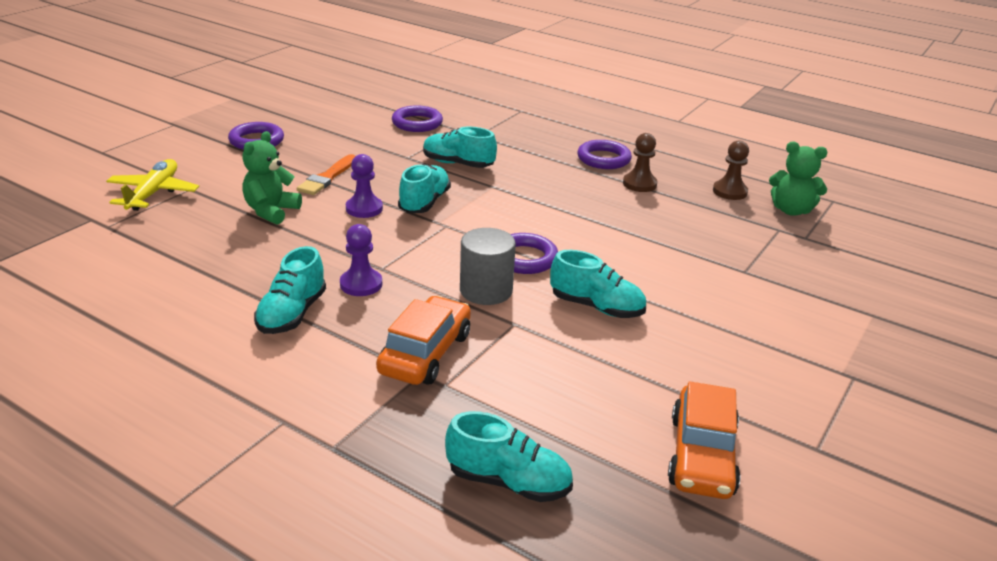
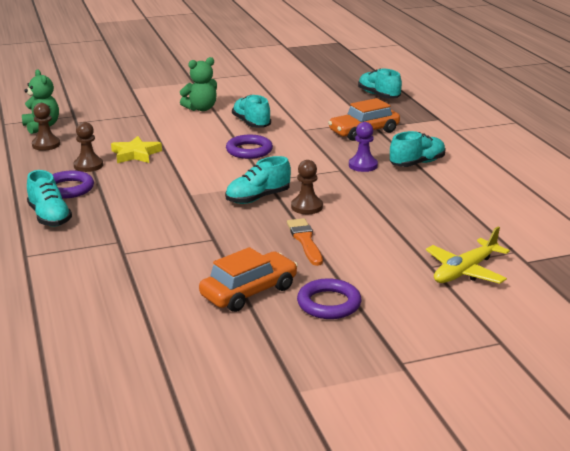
camera: 140 degrees left, 5 degrees down
(271, 211) = (378, 225): green teddy bear -> green teddy bear (201, 109)
(327, 177) = (305, 240): orange brush -> orange brush turned 75 degrees counterclockwise
(364, 209) = (307, 207): purple pawn -> brown pawn
(417, 123) = (147, 273): purple ring -> none
(458, 164) = (183, 219): turquoise shoe -> turquoise shoe (49, 217)
(486, 290) = (296, 144): grey cylinder -> none
(628, 211) = (135, 154): none -> yellow star
(702, 455) = (296, 82): orange car -> orange car (249, 292)

